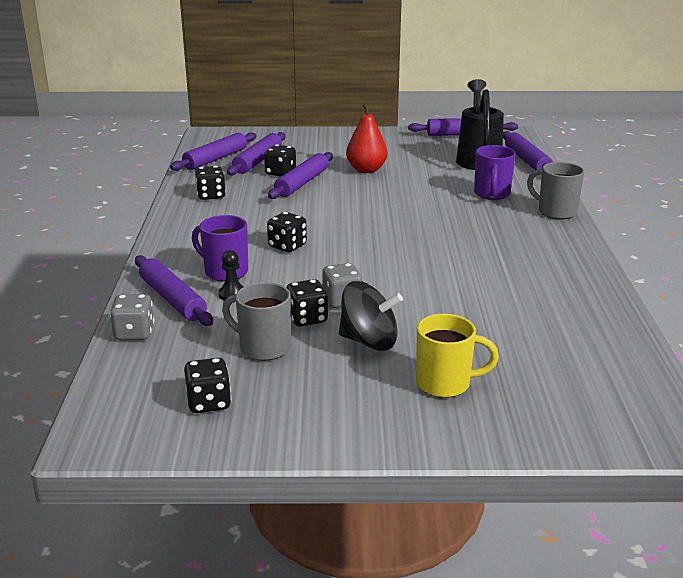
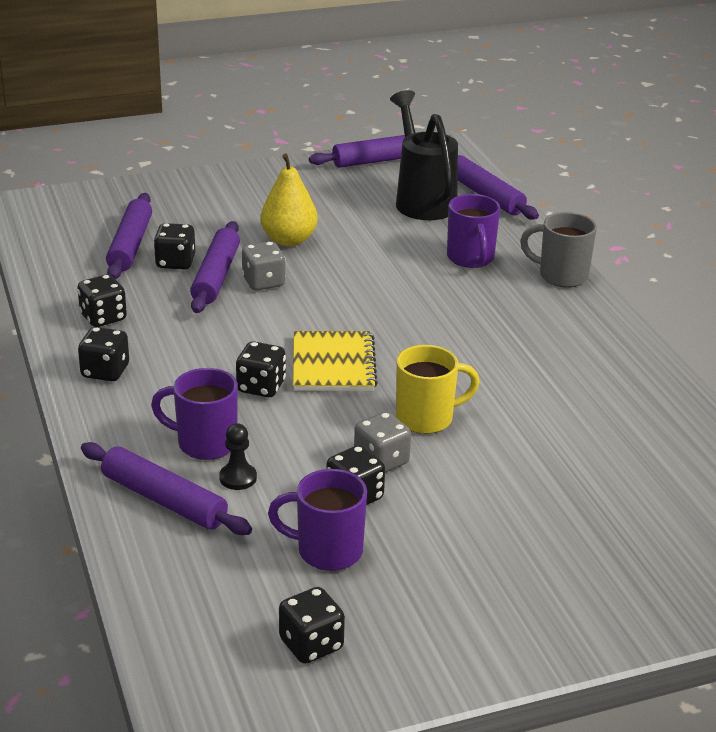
camera: 20 degrees left, 5 degrees up
(134, 333) = (149, 563): grey dice -> grey dice (263, 282)
(189, 224) = (105, 371): none -> black dice
(215, 159) = (67, 250): purple rolling pin -> none
(263, 347) = (327, 551): grey mug -> purple mug
(348, 240) = (333, 364): none -> yellow notebook
(366, 170) = (289, 240): red pear -> yellow pear
(369, 341) = (448, 515): black spinning top -> none
(445, 384) = (567, 557): yellow mug -> yellow mug (426, 418)

